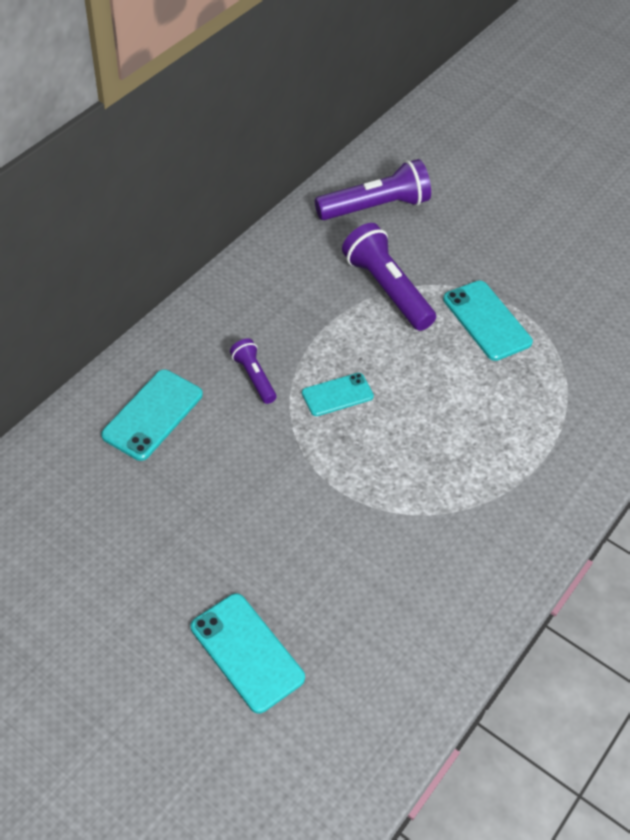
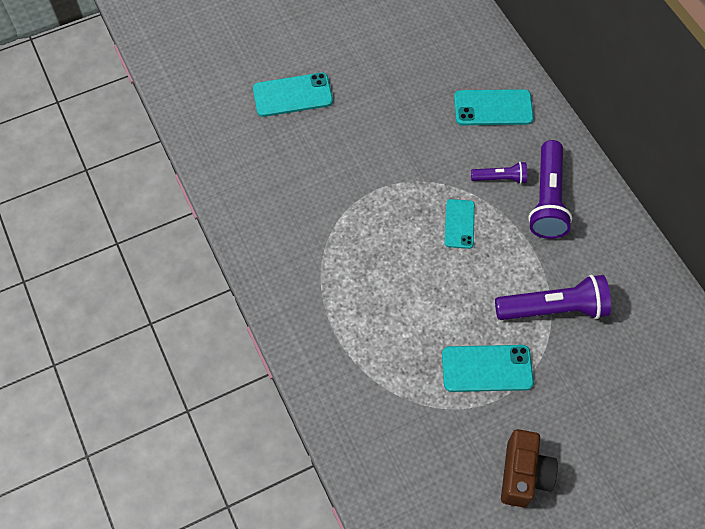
camera: 120 degrees right, 10 degrees up
(153, 415) = (493, 108): turquoise phone -> turquoise phone turned 60 degrees counterclockwise
(375, 207) = (659, 348): purple flashlight -> purple flashlight (547, 199)
(565, 267) = (523, 475): none -> brown camera

